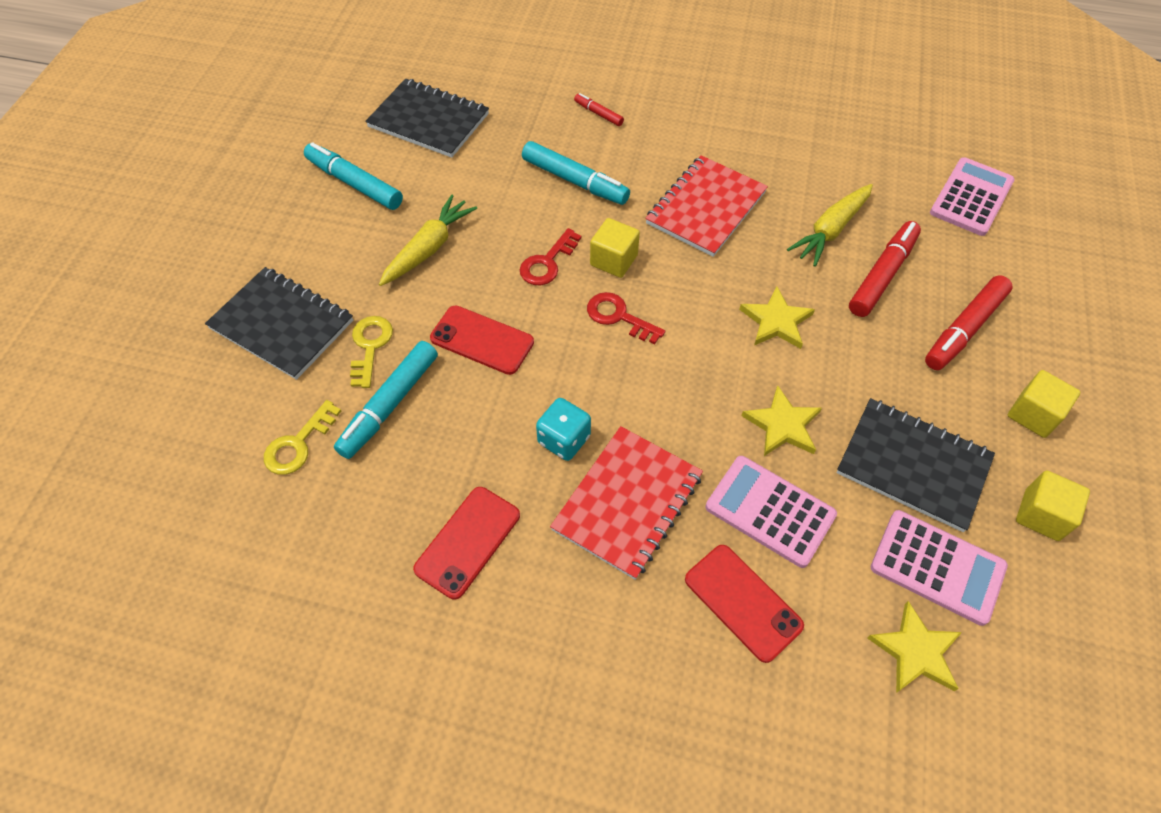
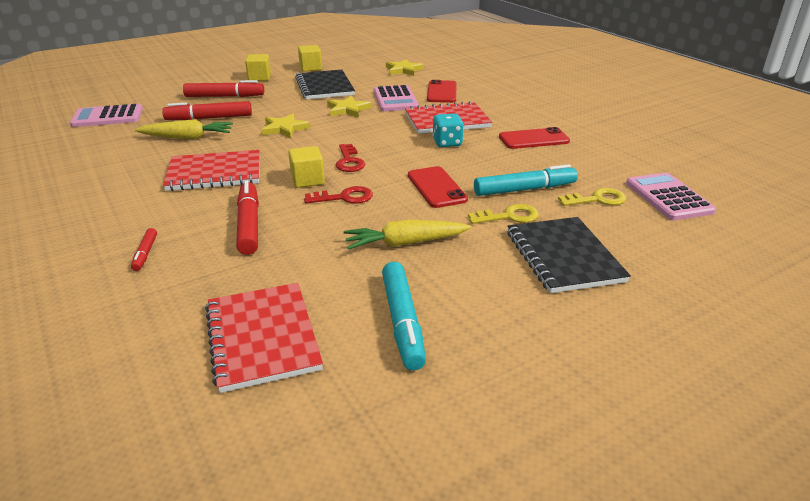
camera: 135 degrees left, 25 degrees down
(370, 346) = (509, 216): yellow key -> yellow key turned 150 degrees counterclockwise
(429, 121) = (262, 337): black notebook -> red notebook
(575, 181) = (249, 225): turquoise marker -> red marker
(937, 567) = (364, 74): pink calculator -> pink calculator (668, 197)

